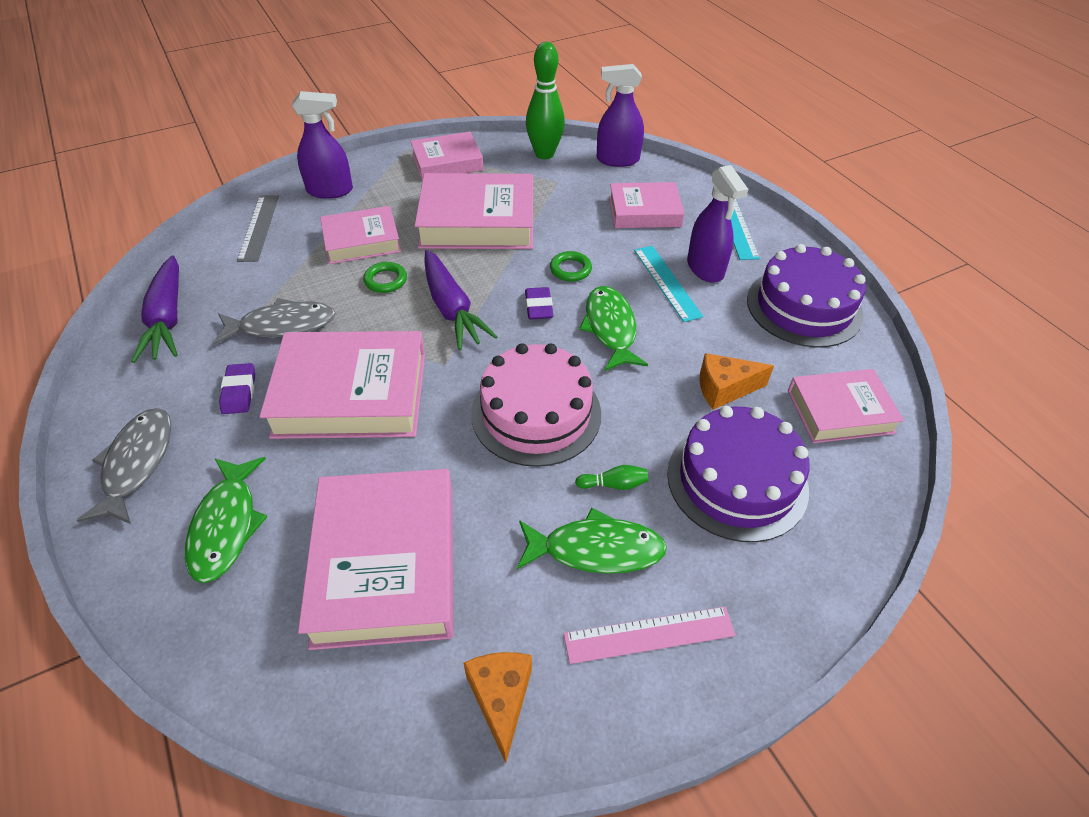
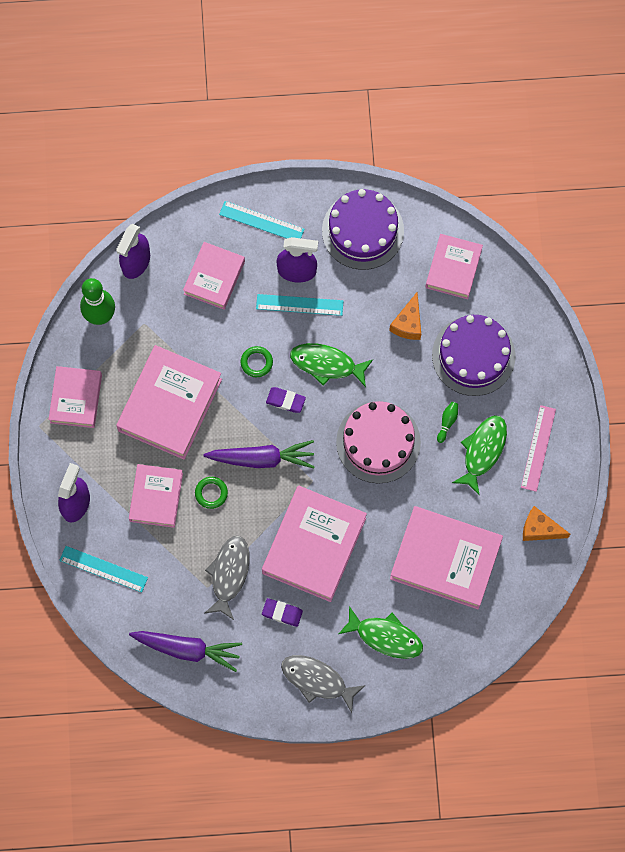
camera: 65 degrees left, 25 degrees up
(258, 227) = (103, 569): grey ruler -> turquoise ruler

